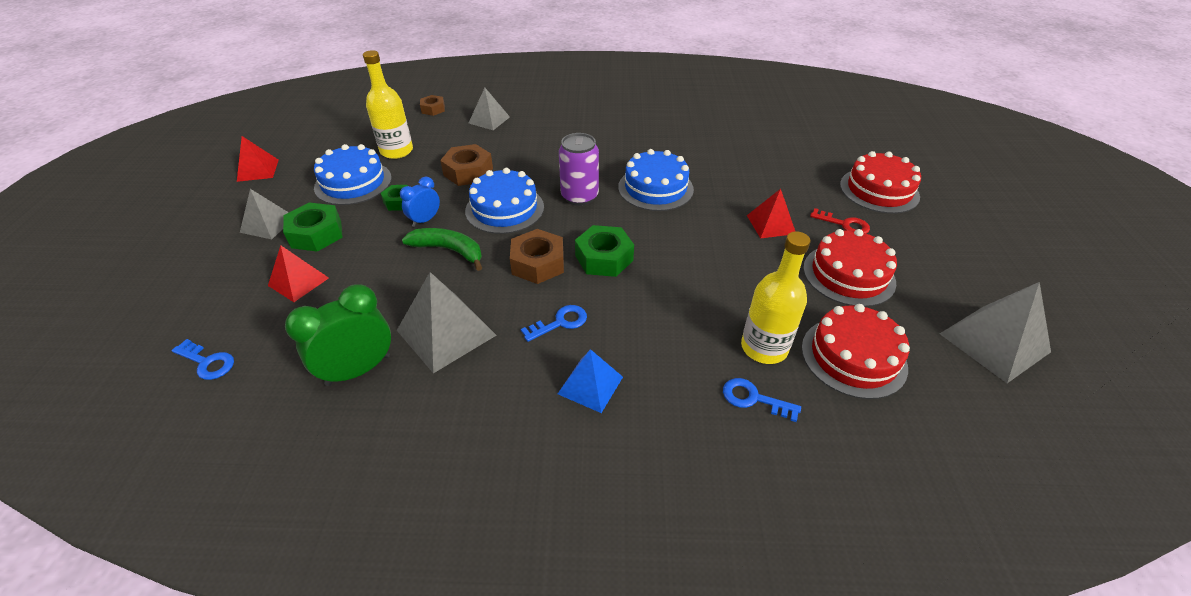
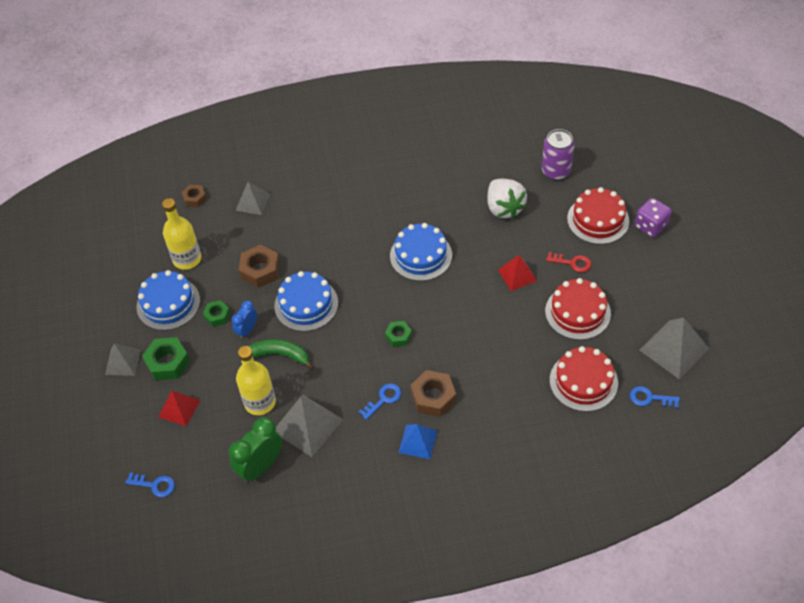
camera: 10 degrees left, 10 degrees up
(258, 170) = (77, 307): red pyramid -> none
(538, 263) = (351, 352): brown nut -> brown nut (433, 397)
(579, 196) = (362, 278): purple can -> purple can (556, 171)
(604, 258) = (398, 336): green nut -> green nut, size x0.60
(753, 399) = (523, 427): blue key -> blue key (650, 398)
(764, 164) = (504, 208): none -> white strawberry
(764, 347) = (525, 387): yellow bottle -> yellow bottle (260, 402)
(948, 206) = (650, 226): none -> purple dice

